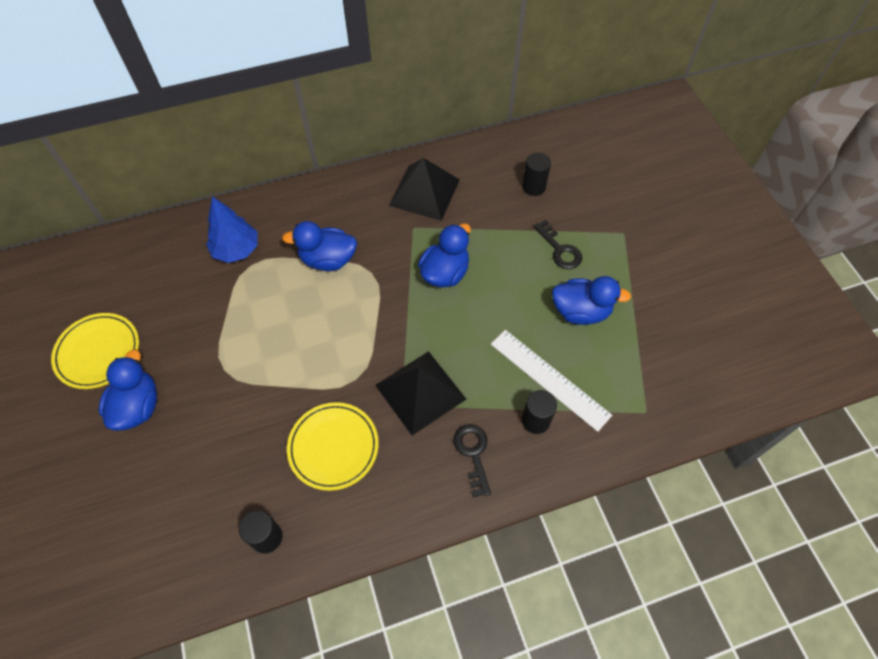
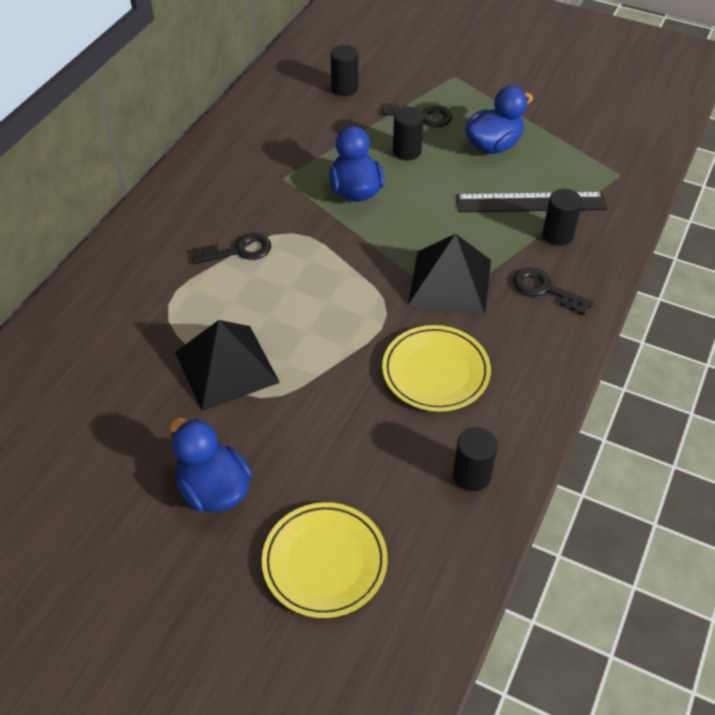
camera: 45 degrees left, 10 degrees down
(98, 352) = (105, 484): yellow plate -> yellow plate (325, 562)
(236, 250) = (135, 304): blue tree -> none
(328, 260) = (239, 251): blue duck -> black key
(424, 192) = (257, 147): black pyramid -> black pyramid (226, 367)
(514, 269) = (407, 151): none -> black cylinder
(549, 379) = (531, 202): white ruler -> black ruler

